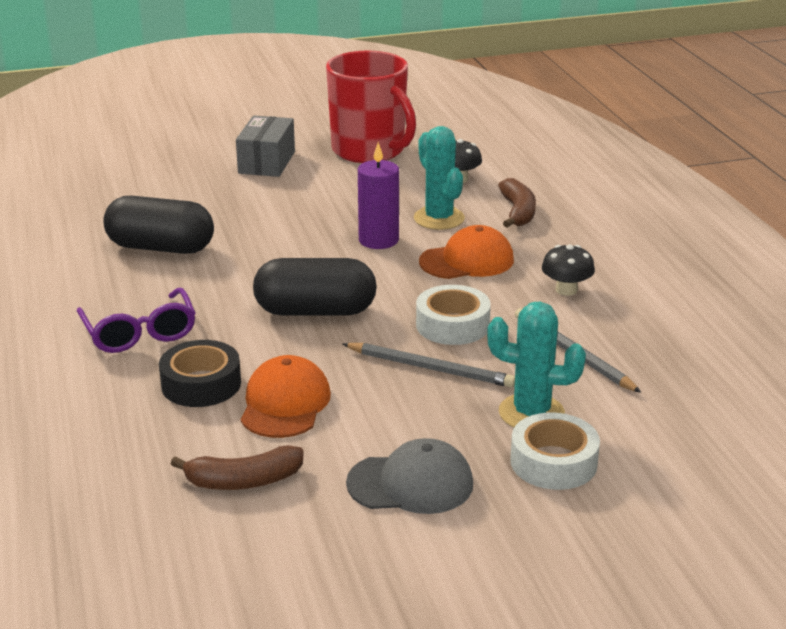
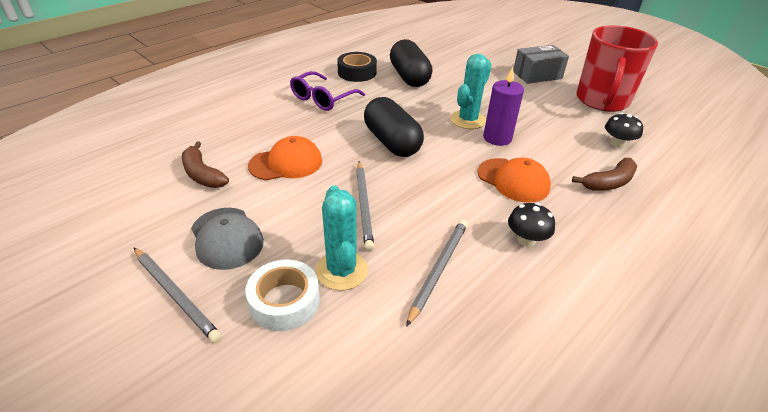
camera: 60 degrees right, 10 degrees up
(201, 384) = (288, 131): black tape -> black tape (357, 72)
(439, 218) = (554, 152): turquoise cactus -> turquoise cactus (468, 120)
(452, 325) = (425, 199): white tape -> none
(489, 540) = (176, 295): none -> grey pencil

